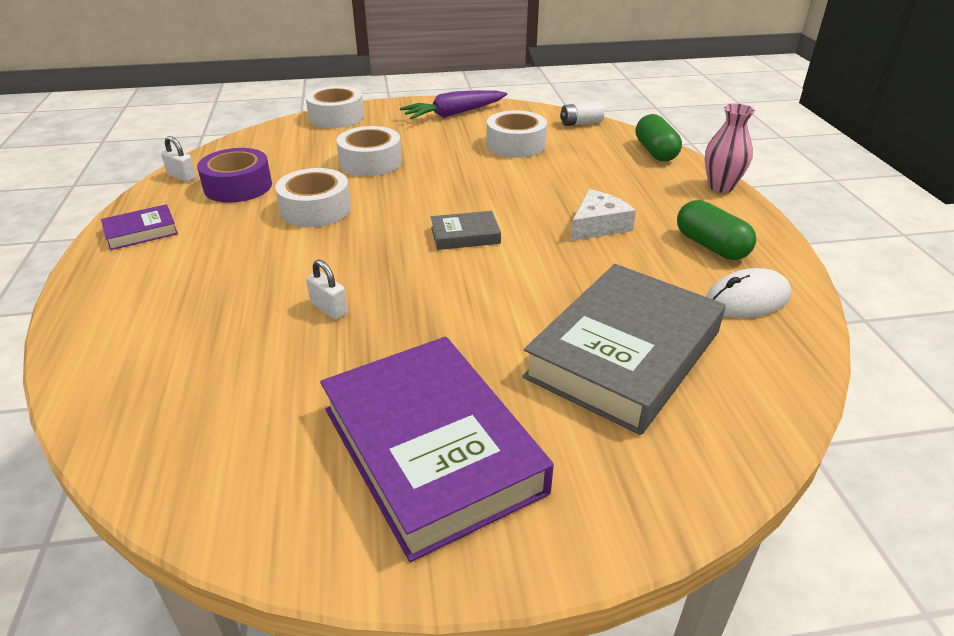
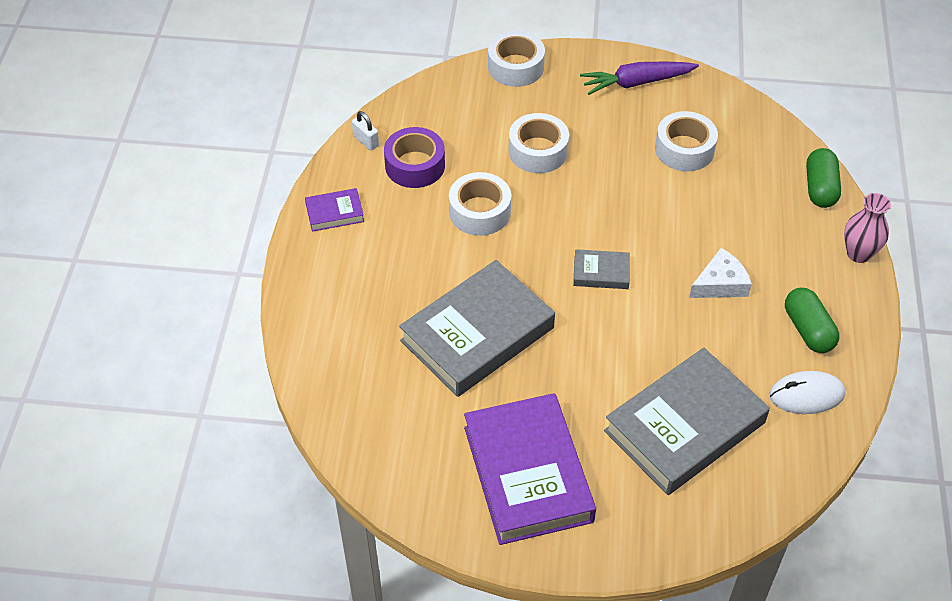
camera: 15 degrees right, 15 degrees up
(329, 309) = (477, 334): white padlock -> grey book
(581, 123) = (763, 124): white battery -> none

